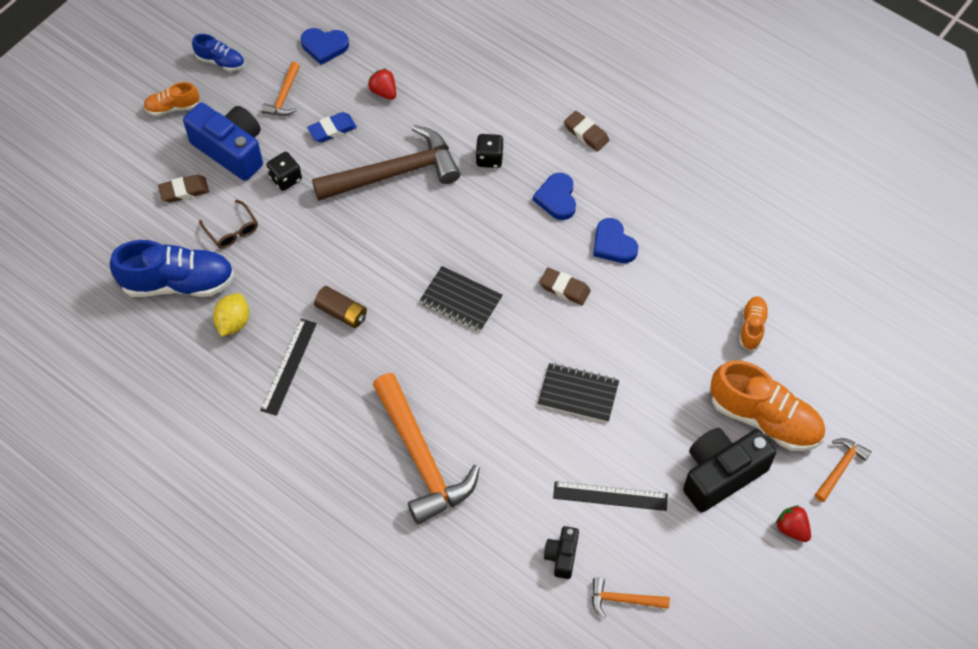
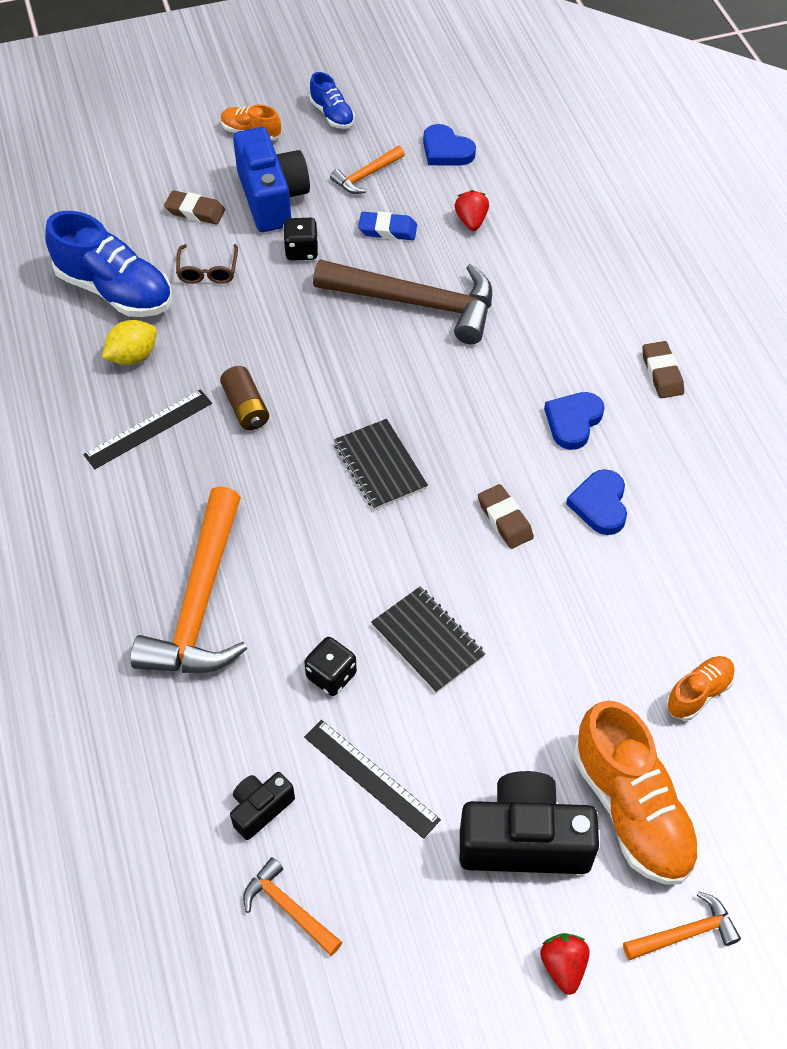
camera: 35 degrees right, 5 degrees down
(489, 158) = (530, 342): black dice -> black dice (331, 675)

